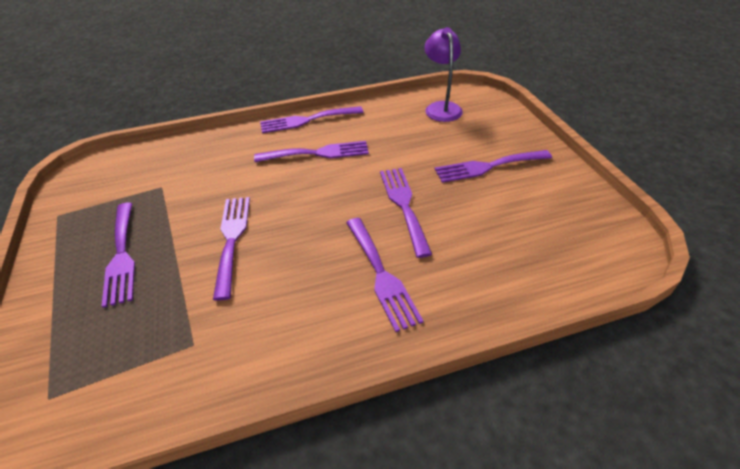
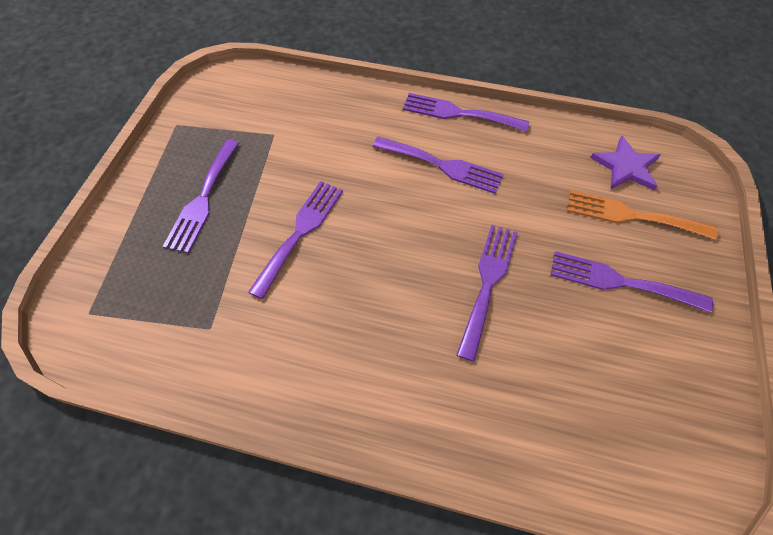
camera: 30 degrees right, 15 degrees up
(381, 275) = (409, 355): purple fork -> none
(441, 107) = (626, 166): purple lamp -> purple star
(465, 130) = (631, 215): none -> orange fork

